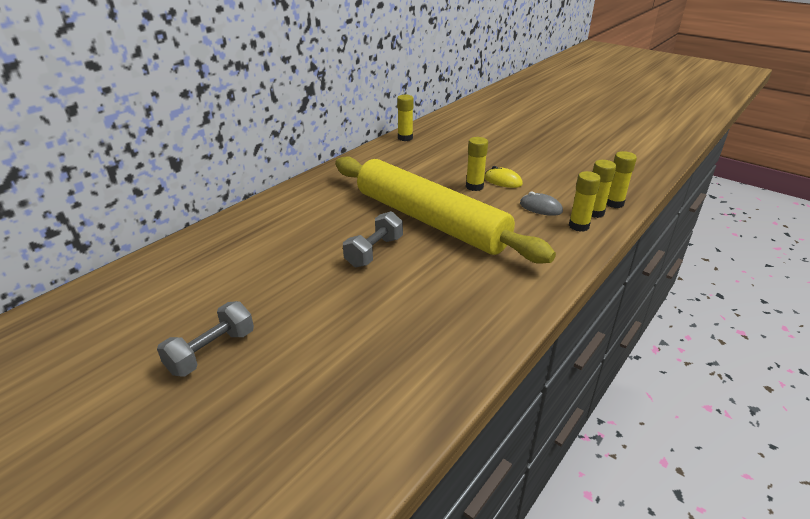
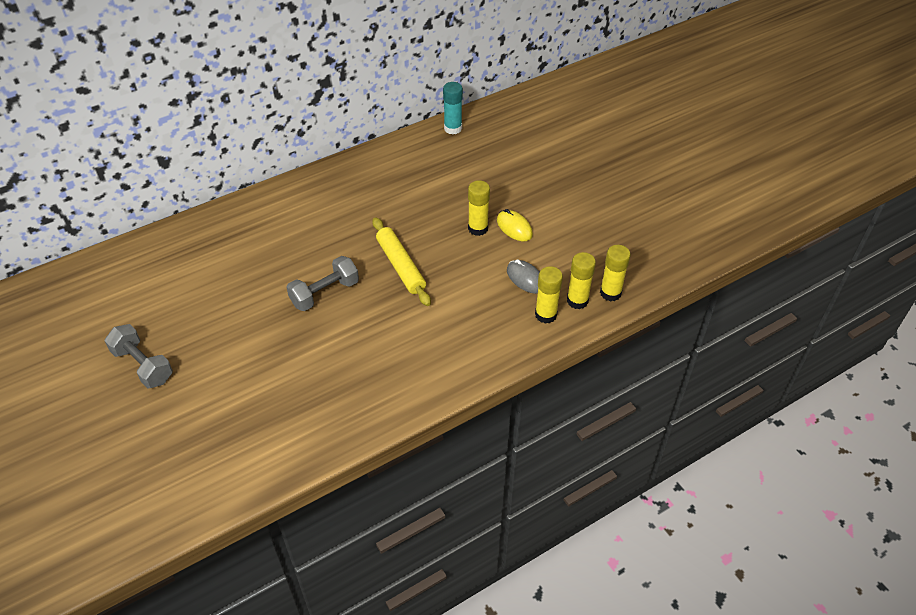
camera: 20 degrees right, 15 degrees up
(211, 352) = (143, 365): grey dumbbell -> grey dumbbell turned 75 degrees clockwise
(405, 138) = (453, 128): yellow glue stick -> turquoise glue stick
(430, 220) = (401, 266): yellow rolling pin -> yellow rolling pin, size x0.45

